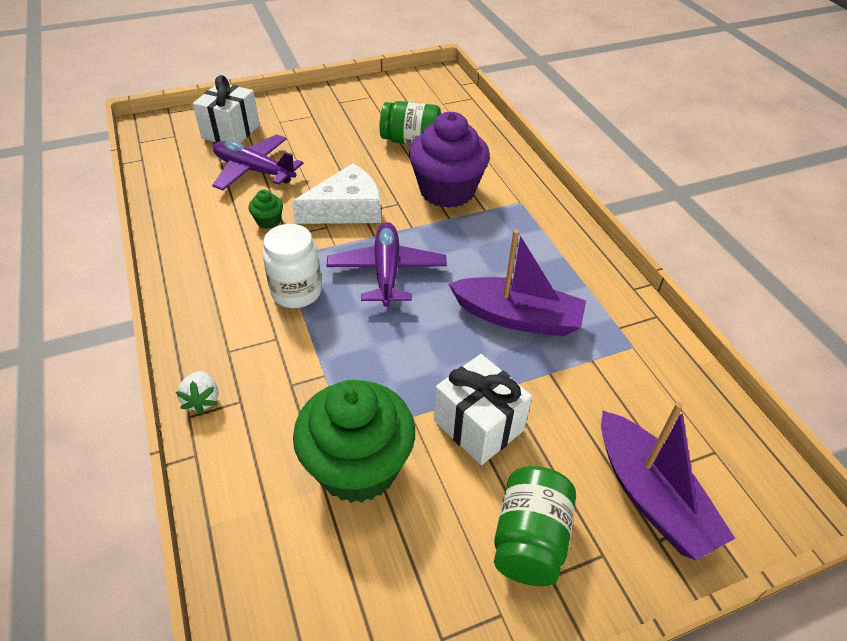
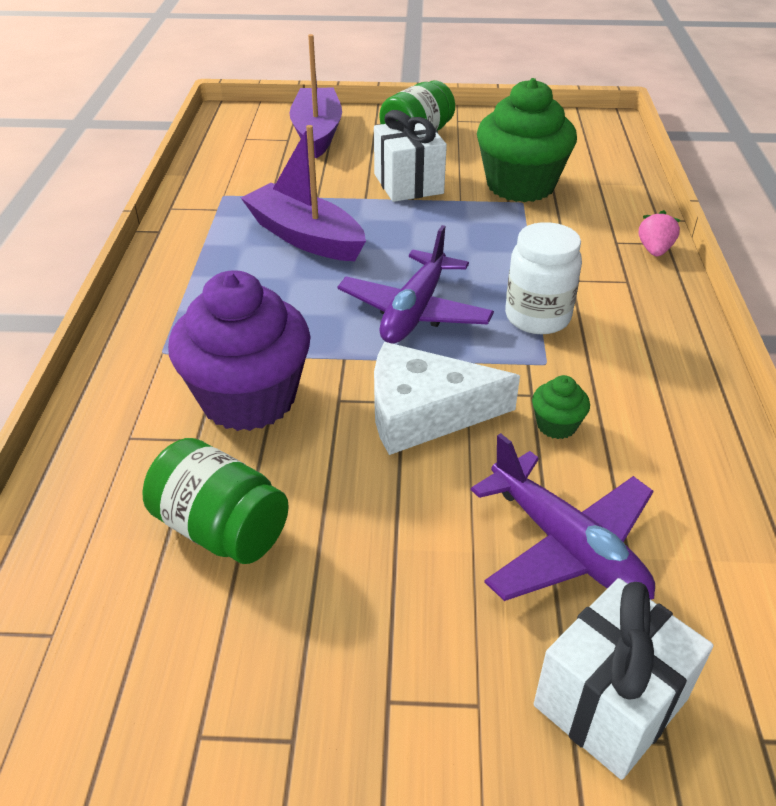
camera: 155 degrees left, 5 degrees down
(202, 400) = (654, 250): white strawberry -> pink strawberry

